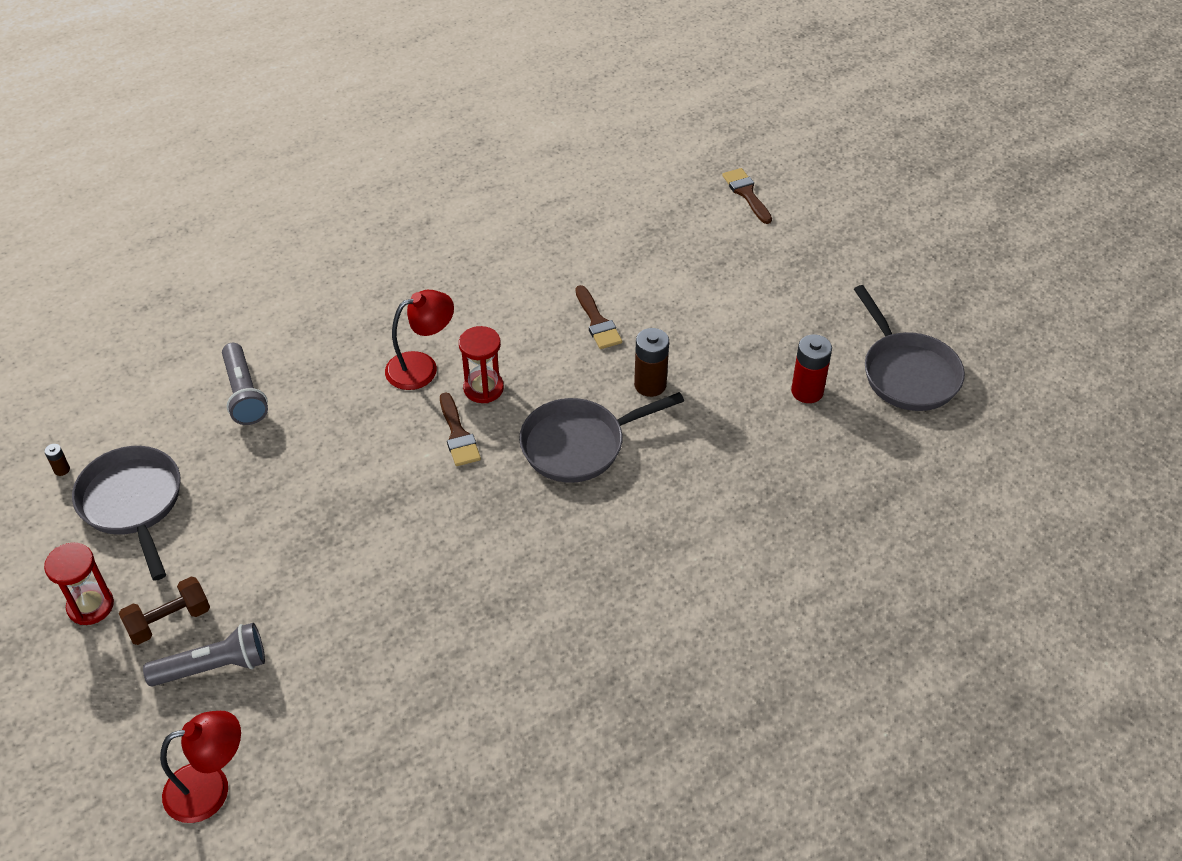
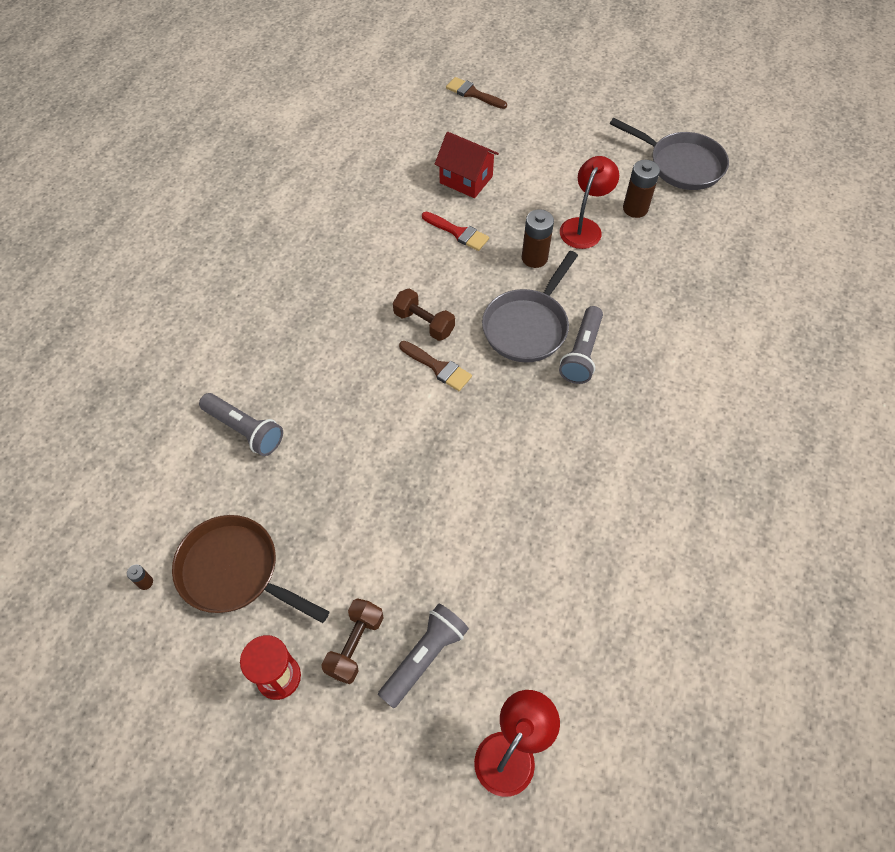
camera: 35 degrees left, 10 degrees up
(133, 503) = (235, 571): grey pan -> brown pan
(422, 367) = (364, 332): red lamp -> red lamp (584, 227)
(483, 388) = (424, 323): red hourglass -> brown dumbbell
(597, 322) = (458, 232): brown brush -> red brush
(607, 498) = (581, 353): none -> grey flashlight
(655, 275) = (466, 179): none -> red house
(807, 391) = (635, 209): red battery -> brown battery

